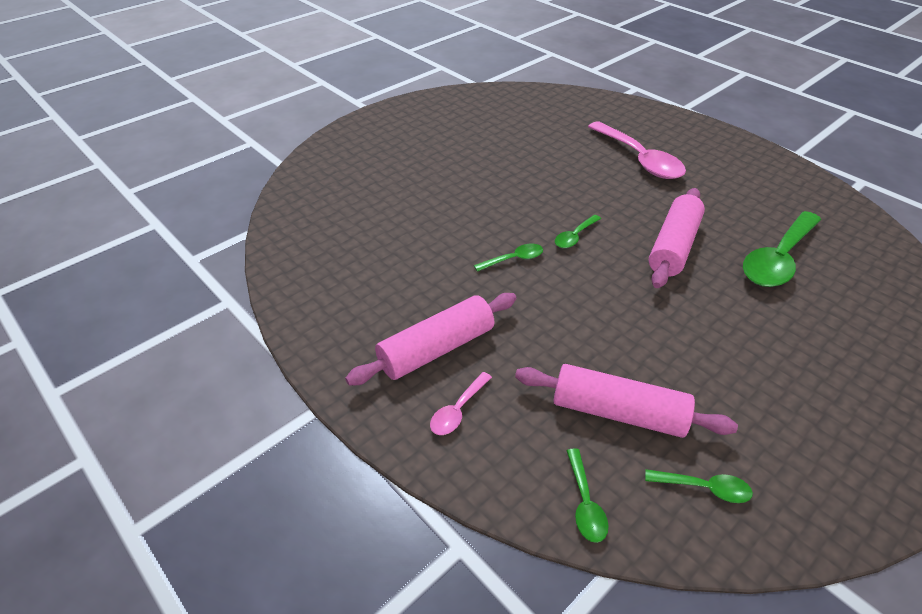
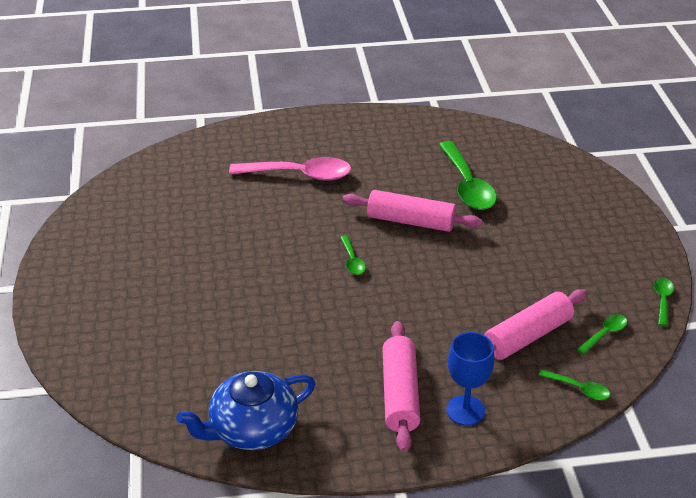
camera: 55 degrees left, 5 degrees down
(316, 276) = (252, 428): none -> blue teapot
(458, 410) = (465, 410): pink spoon -> blue goblet
(514, 259) = (345, 305): green spoon -> green spoon (662, 300)
(673, 246) = (411, 221): pink rolling pin -> pink rolling pin turned 45 degrees counterclockwise

